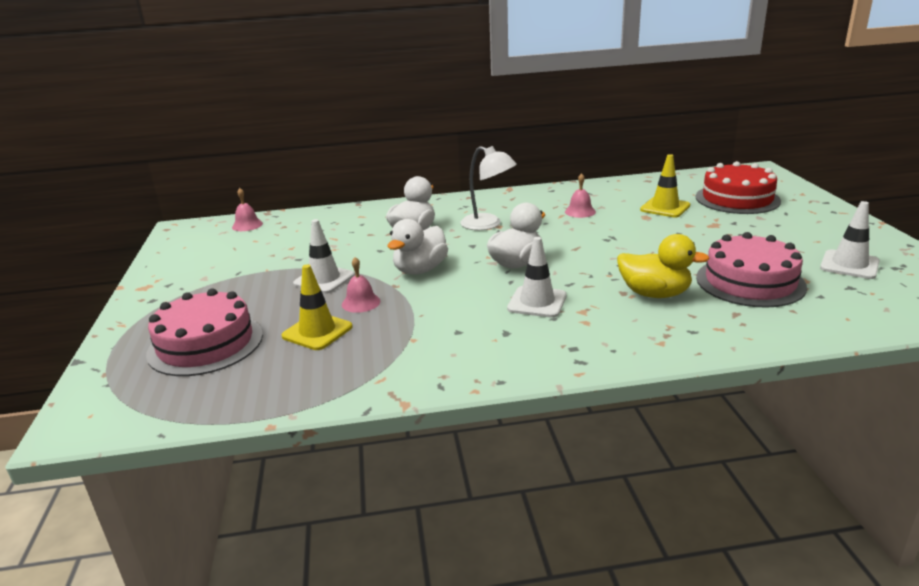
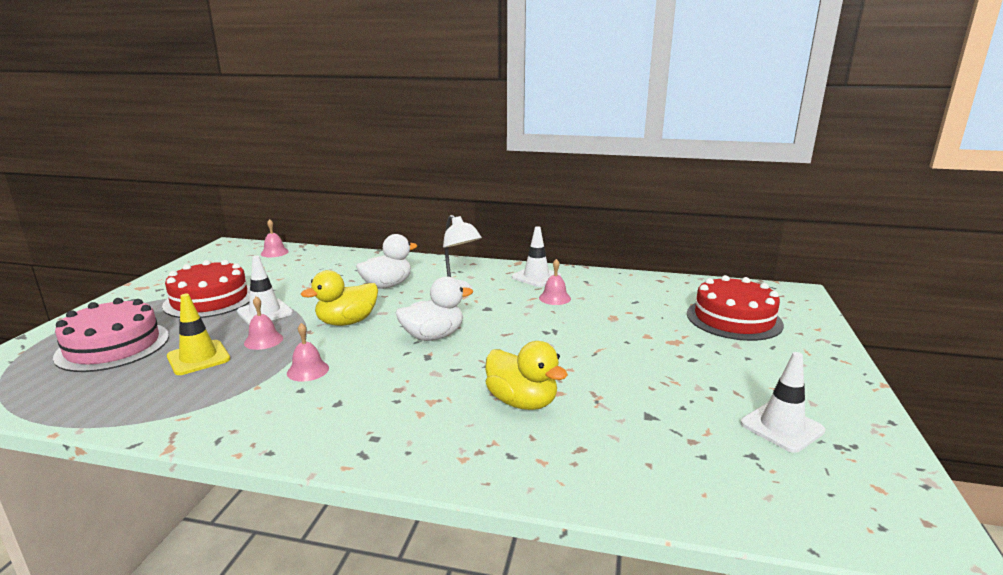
camera: 20 degrees right, 5 degrees down
(245, 281) = (210, 299): none -> red cake
(420, 270) = (347, 322): white duck -> yellow duck
(442, 315) = (308, 370): none -> pink bell
(537, 302) = (402, 380): white traffic cone -> white traffic cone (536, 277)
(665, 208) = (644, 312): yellow traffic cone -> none
(750, 282) = (639, 416): pink cake -> none

